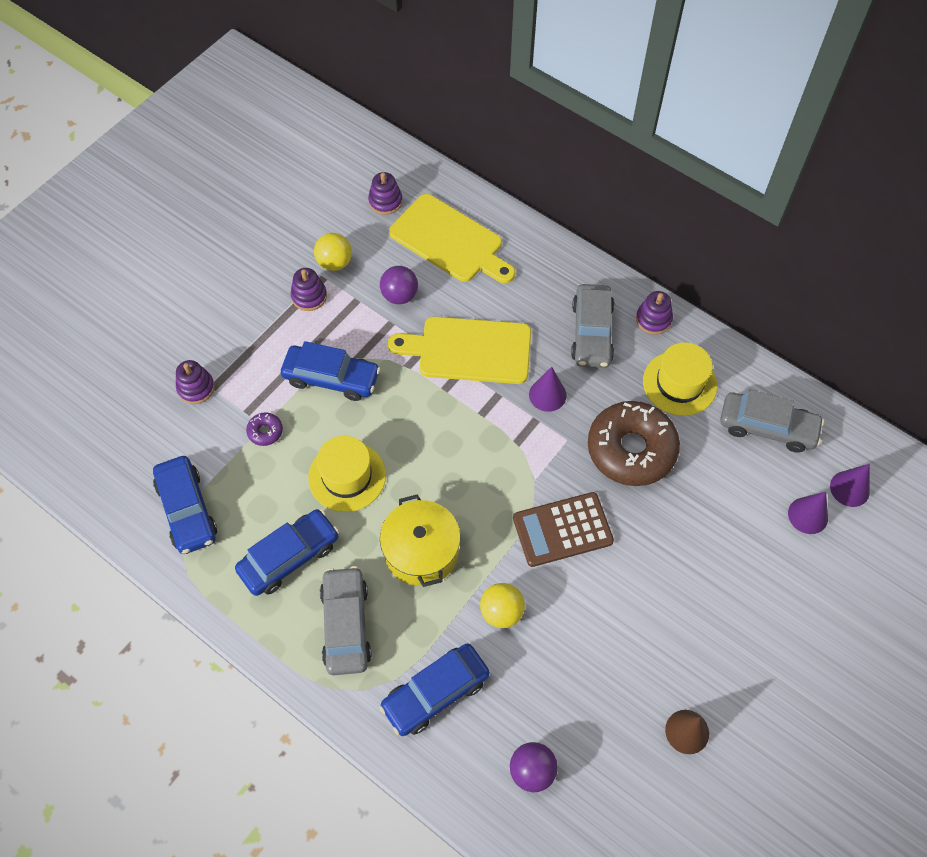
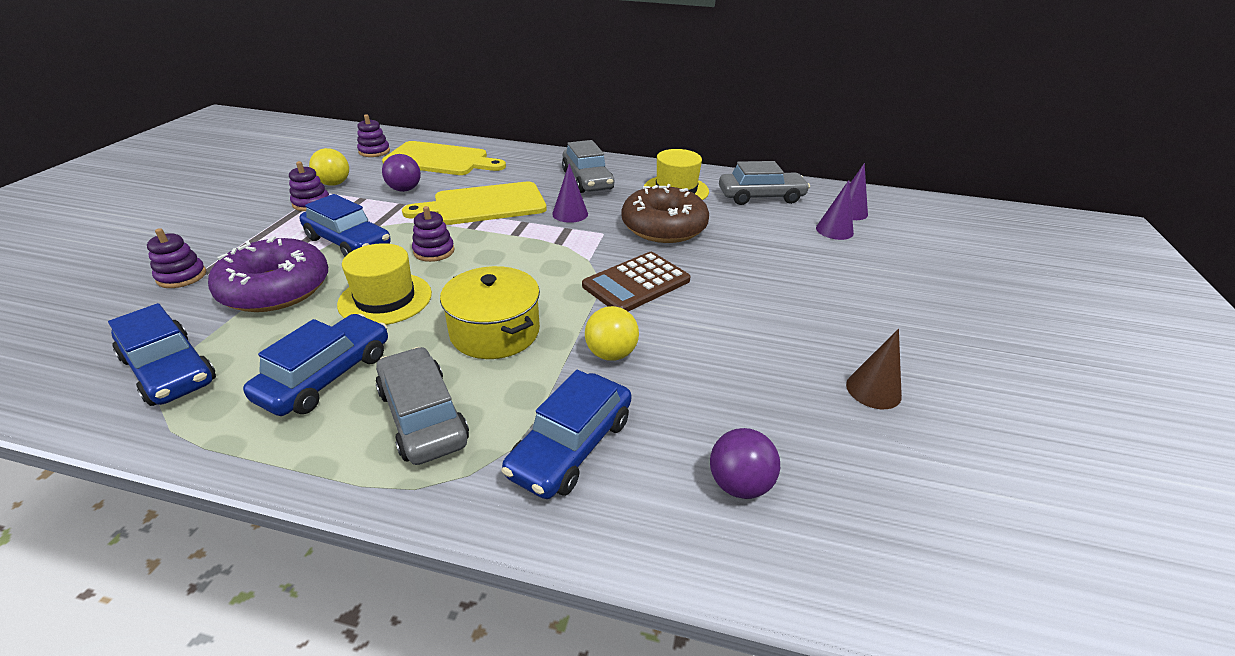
camera: 25 degrees left, 25 degrees down
(265, 431) = (276, 289): purple donut -> purple donut, size x2.50
(331, 378) = (348, 242): blue car -> blue car turned 45 degrees clockwise
(653, 319) = (632, 167): purple stacking toy -> purple stacking toy (434, 251)

